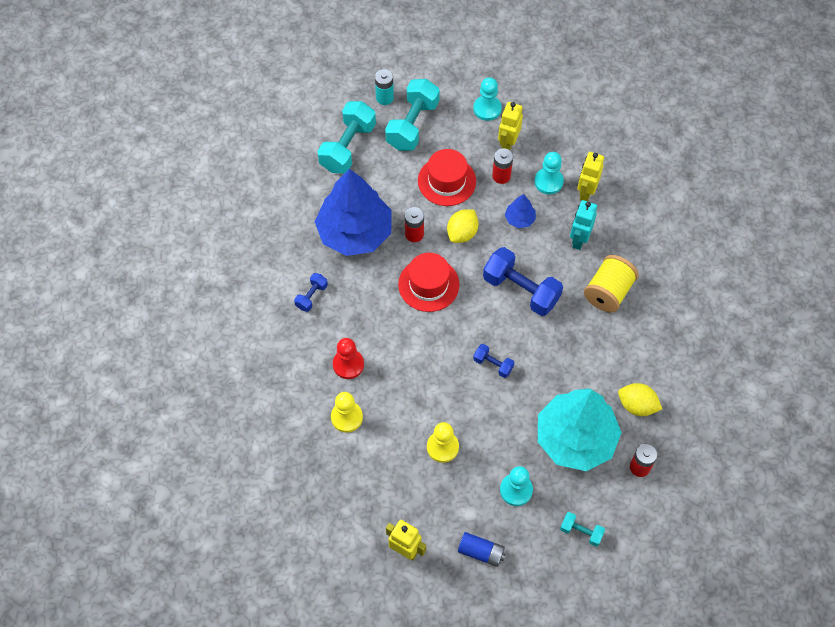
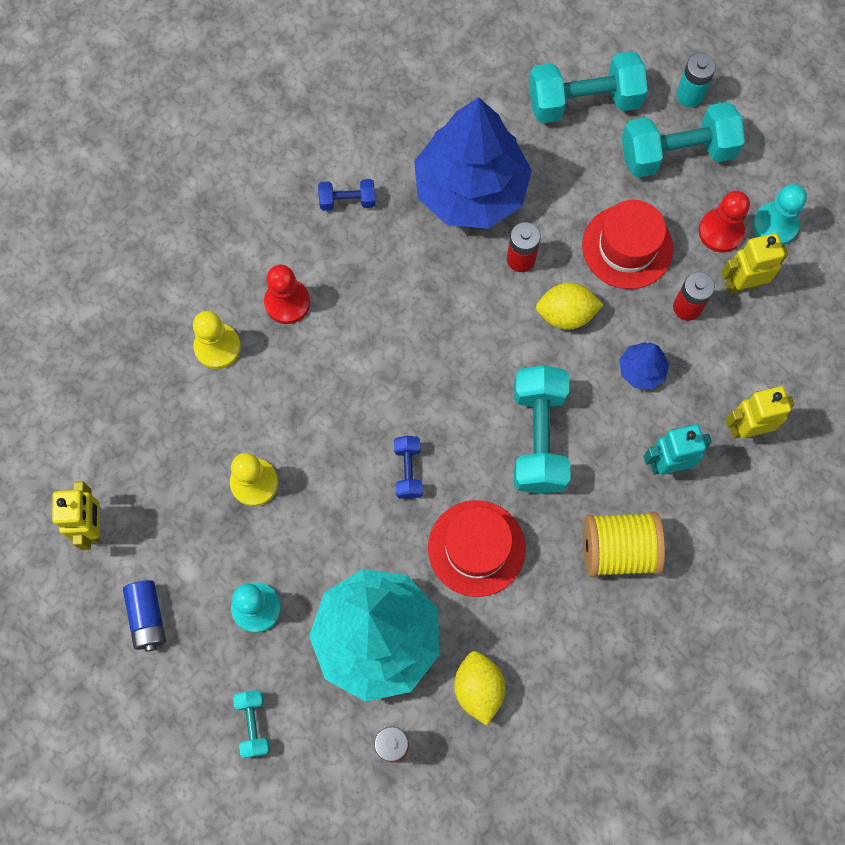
camera: 55 degrees right, 10 degrees up
(428, 284) = (463, 322): red hat -> red hat (476, 548)
(471, 134) = (720, 231): none -> red pawn
(521, 290) = (538, 438): blue dumbbell -> turquoise dumbbell
(548, 182) = (725, 371): turquoise pawn -> none

